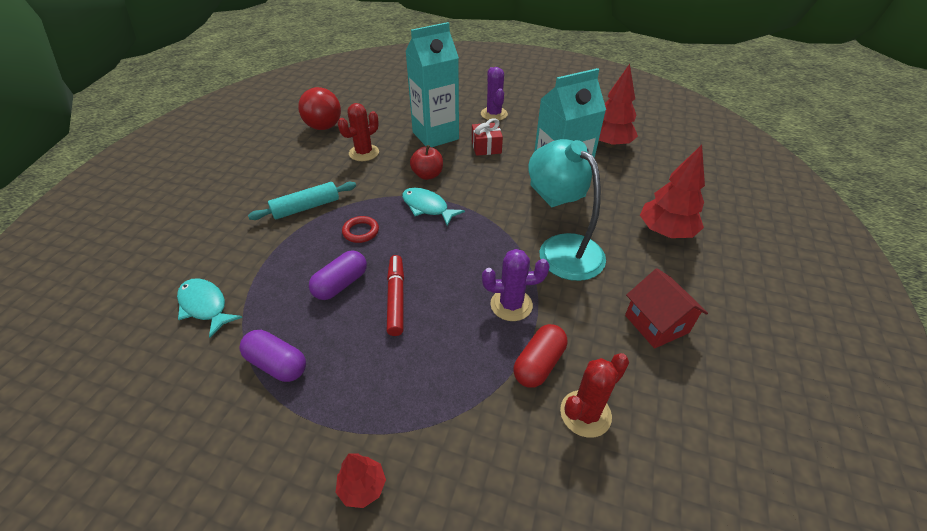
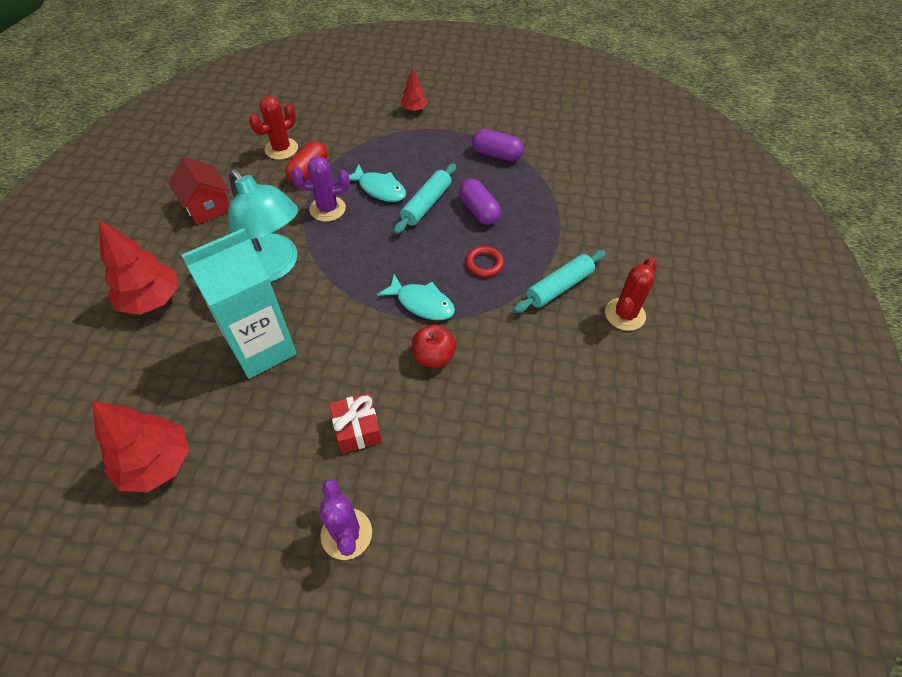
camera: 170 degrees right, 10 degrees up
(205, 306) = (579, 183): turquoise fish -> turquoise fish (379, 189)
(324, 127) = (630, 448): red ball -> none
(341, 284) = (478, 211): purple capsule -> purple capsule turned 60 degrees counterclockwise
(364, 153) = (536, 390): red cactus -> red cactus (625, 314)
(396, 298) = (426, 204): red marker -> turquoise rolling pin
(435, 136) = (441, 448): turquoise carton -> none

